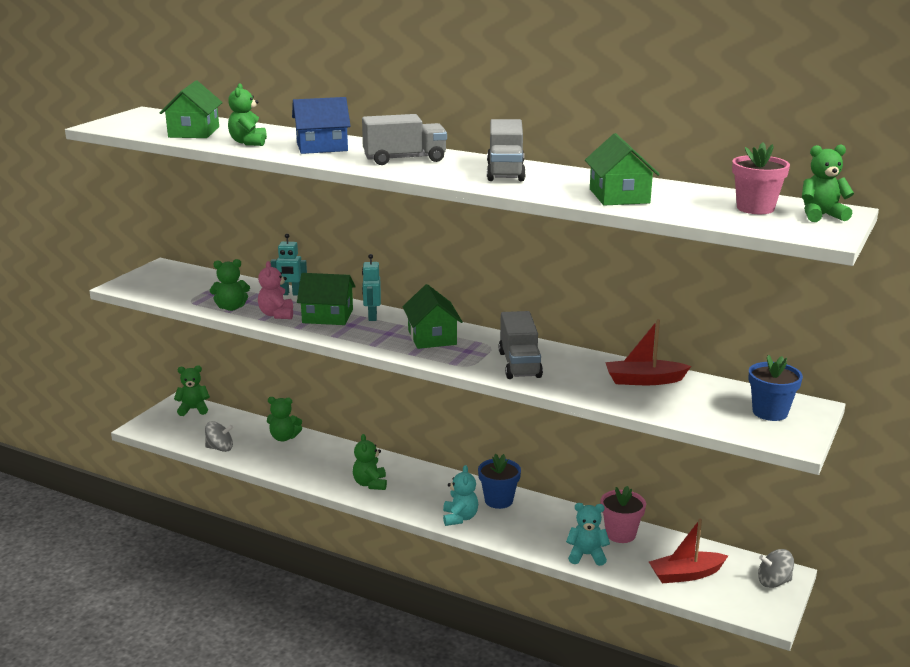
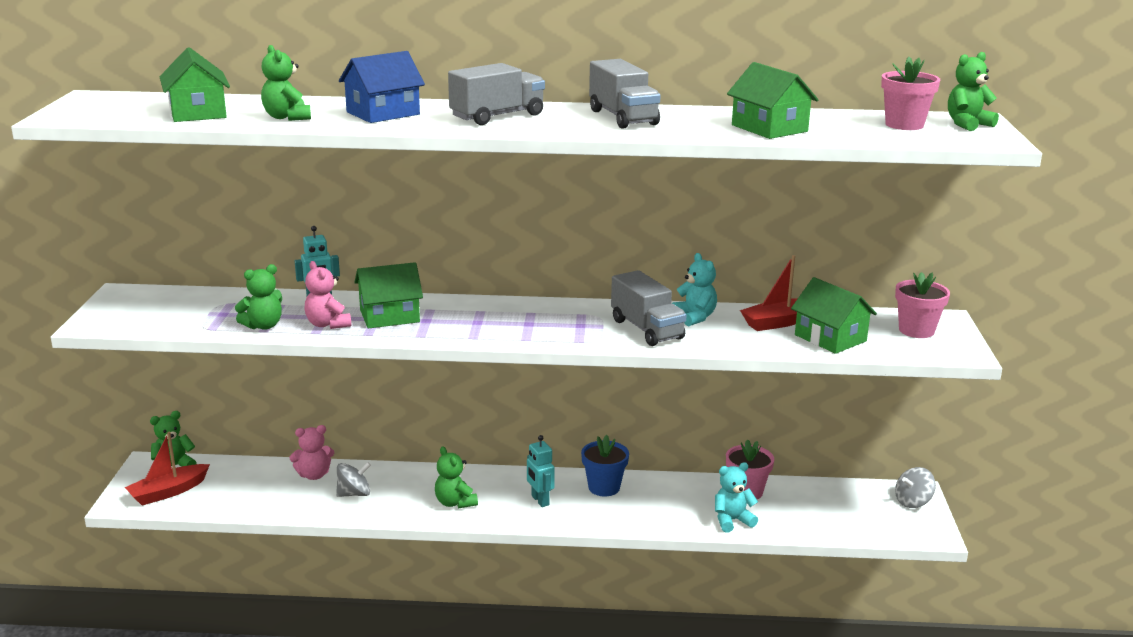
camera: 25 degrees left, 0 degrees up
(220, 448) = (245, 504): grey spinning top -> grey spinning top (354, 494)
(284, 437) = (314, 475): green teddy bear -> pink teddy bear
(372, 316) = (440, 308): turquoise robot -> turquoise robot (540, 500)
(432, 337) = (528, 318): green house -> green house (830, 338)
(460, 518) = (579, 515): turquoise teddy bear -> turquoise teddy bear (695, 317)
(686, 574) = (835, 515): red boat -> red boat (168, 492)
(770, 412) = (916, 330): blue flower pot -> pink flower pot

